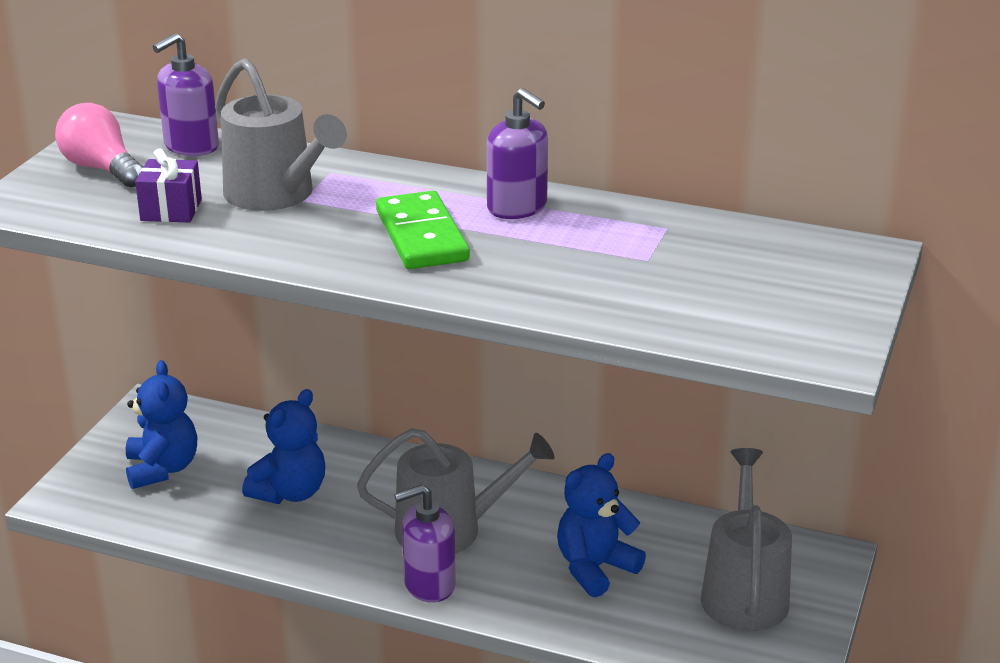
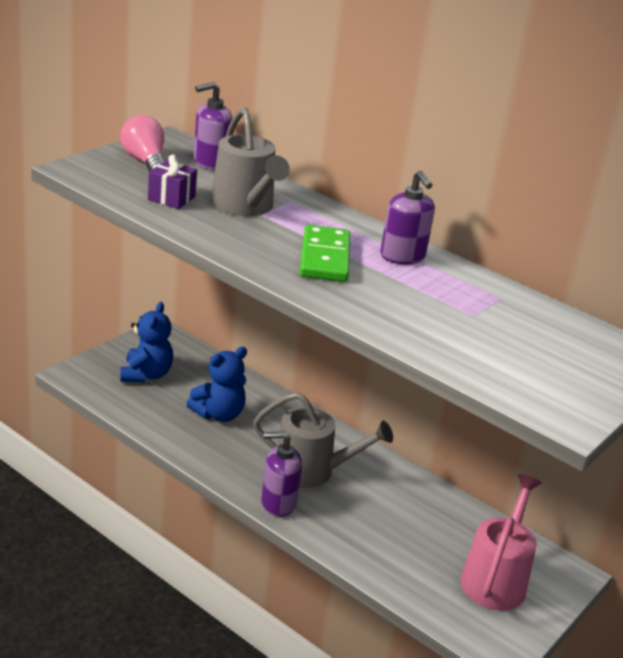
camera: 15 degrees right, 0 degrees up
(595, 568) = (397, 528): blue teddy bear -> none
(744, 592) = (496, 579): grey watering can -> pink watering can

